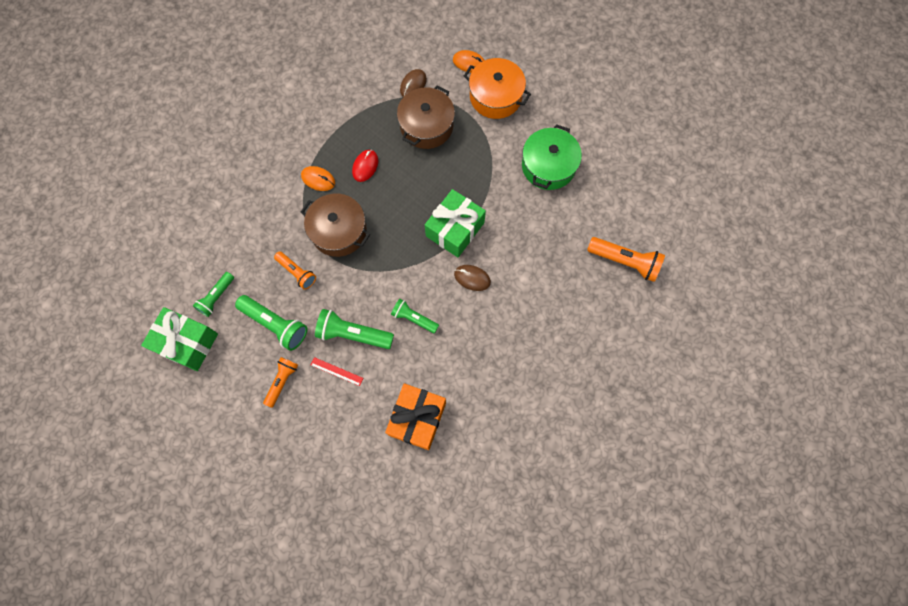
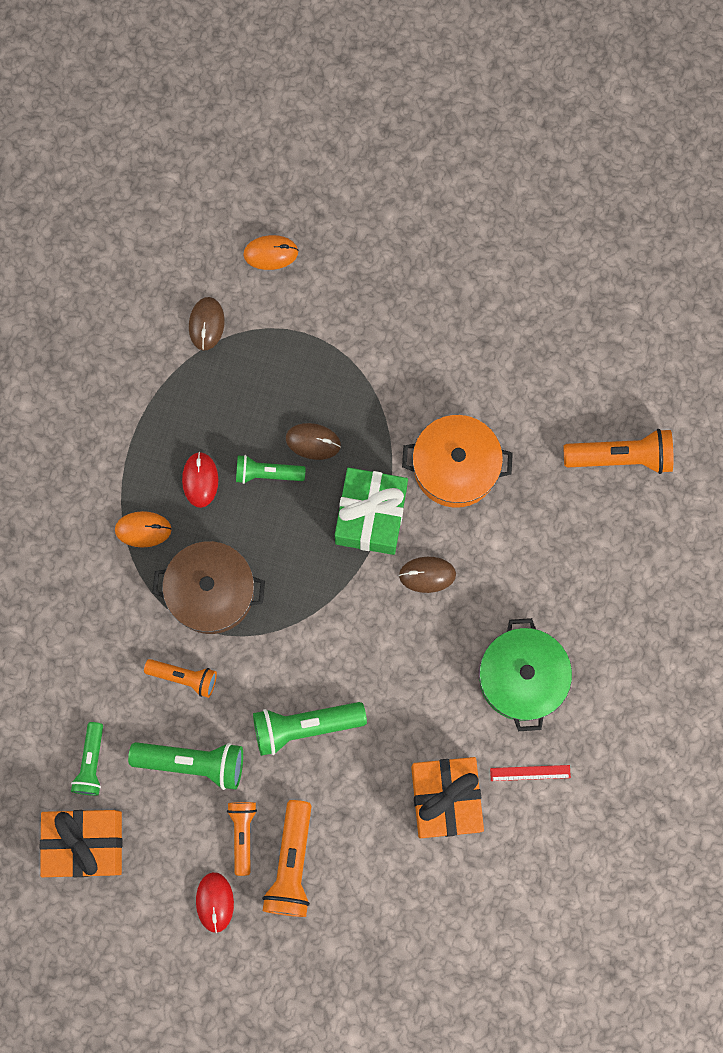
camera: 25 degrees left, 5 degrees up
(187, 343) = (85, 844): green gift -> orange gift
(243, 415) = (215, 902): none -> red mouse
(302, 414) = (291, 864): none -> orange flashlight
(336, 371) = (308, 786): red ruler -> red ruler (530, 772)
(414, 318) = (376, 667): green flashlight -> green flashlight (267, 473)
(426, 126) = (257, 379): brown pot -> none
(441, 173) = (313, 442): none -> brown mouse
(495, 96) = (334, 290): orange pot -> orange pot (455, 467)
(548, 166) = (456, 363): green pot -> green pot (522, 677)

